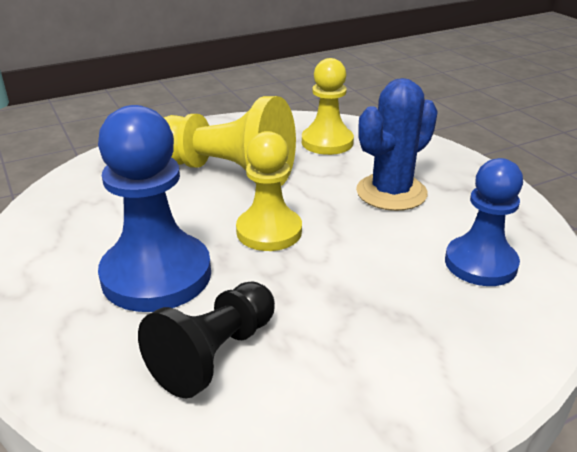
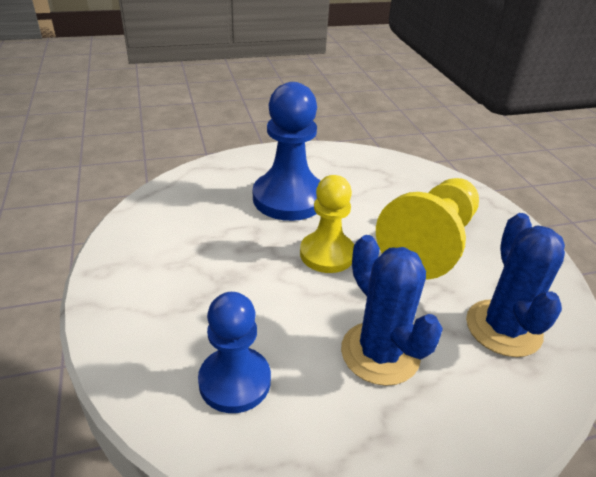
camera: 100 degrees right, 5 degrees up
(214, 354) = (204, 213): black pawn -> none
(327, 142) = (503, 328): yellow pawn -> blue cactus

